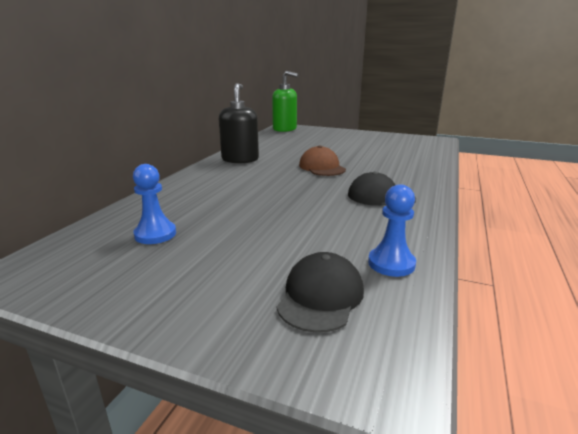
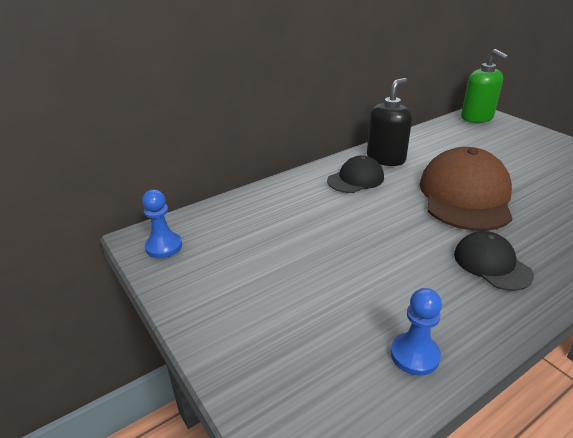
camera: 35 degrees right, 10 degrees up
(155, 234) = (246, 235): blue pawn -> blue pawn (164, 246)
(320, 296) = (319, 359): black cap -> black cap (355, 179)
(322, 167) = (465, 196): brown cap -> brown cap, size x1.85

